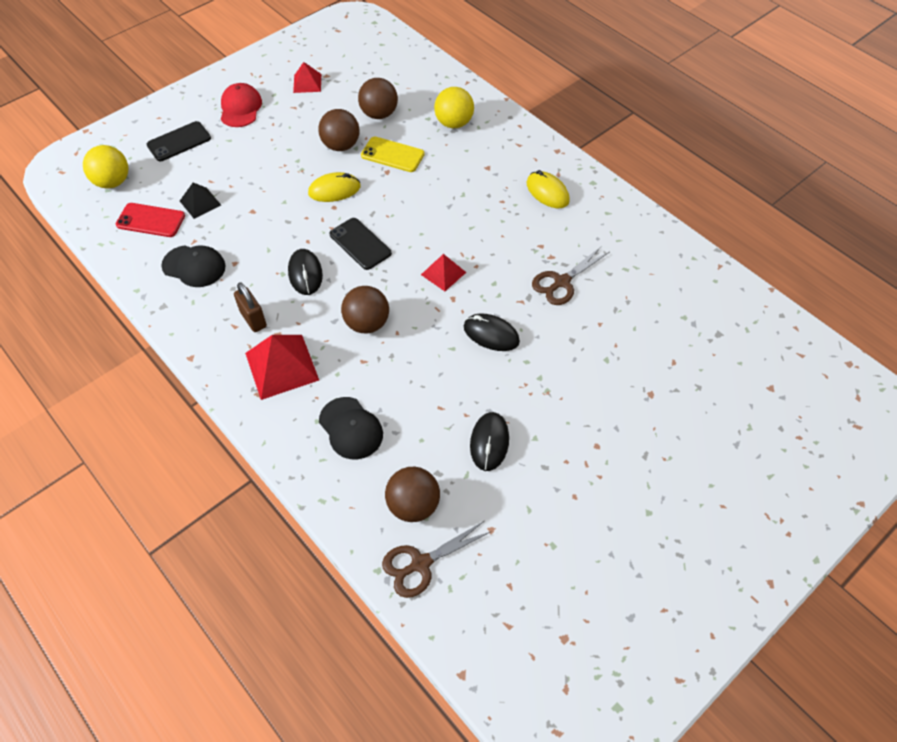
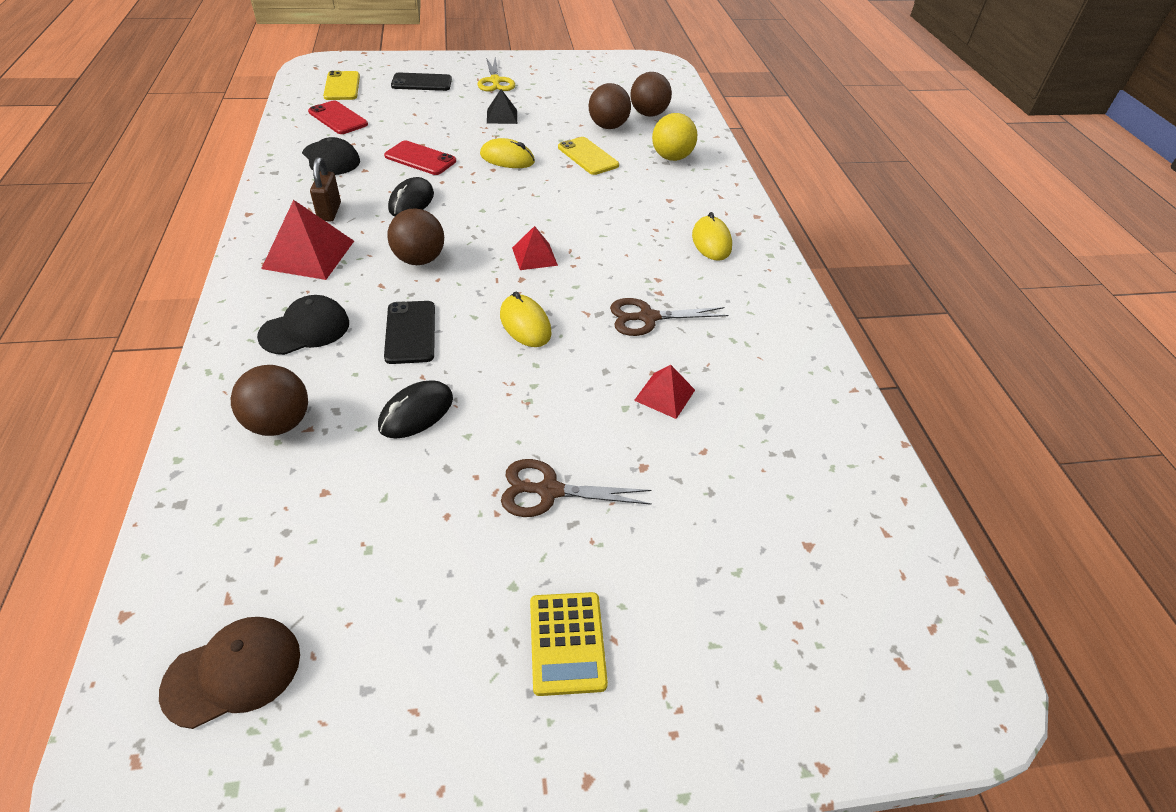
camera: 30 degrees right, 10 degrees down
(113, 182) = (342, 86): yellow ball -> yellow phone
(200, 203) = (388, 123): black pyramid -> black pyramid (502, 116)
(240, 108) = (495, 81): red cap -> yellow scissors
(267, 227) = (420, 159): none -> red phone
(307, 83) = (569, 86): red pyramid -> red pyramid (664, 395)
(341, 146) = (549, 133): brown ball -> brown ball (648, 114)
(351, 428) = (305, 329): black cap -> black cap turned 120 degrees counterclockwise
(360, 244) = (484, 202): black phone -> black phone (410, 332)
(420, 564) = (220, 479): brown scissors -> brown scissors (548, 491)
(491, 334) = (525, 324): black mouse -> yellow mouse
(556, 658) = (233, 672): none -> brown cap
(703, 524) = (567, 643): none -> yellow calculator

